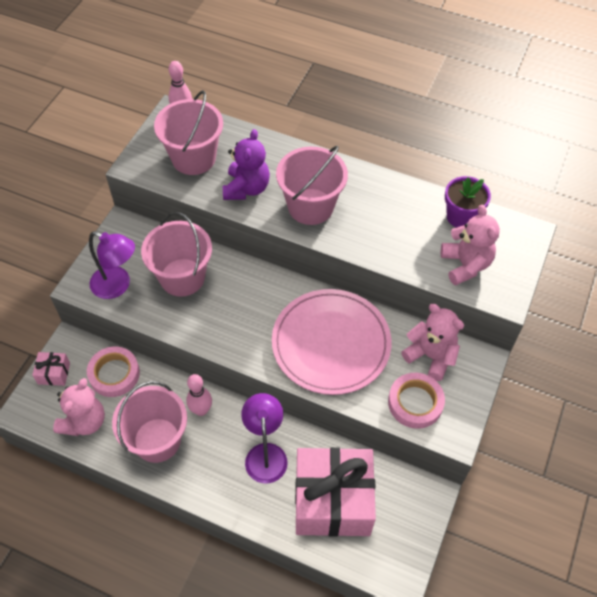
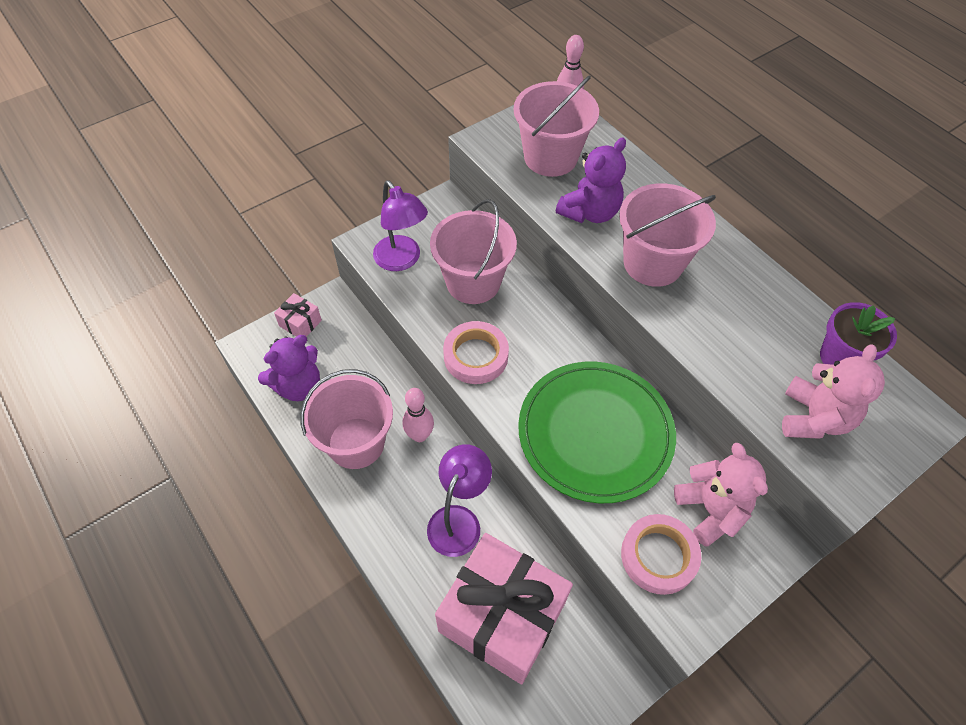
camera: 30 degrees right, 0 degrees up
(84, 421) = (298, 386): pink teddy bear -> purple teddy bear
(114, 374) = (356, 353): pink tape -> pink tape (476, 356)
(331, 343) = (595, 433): pink plate -> green plate

